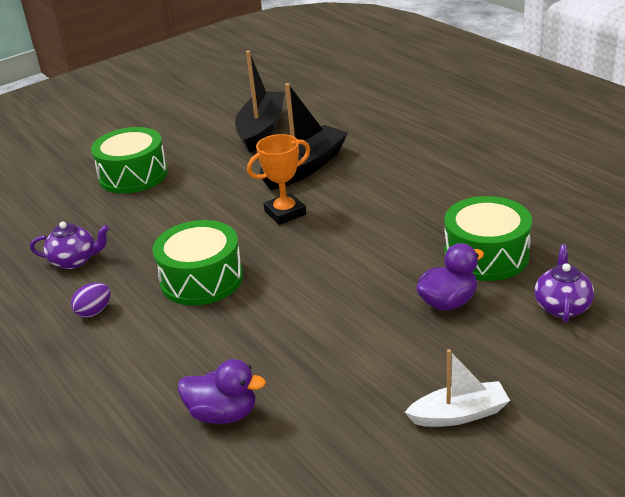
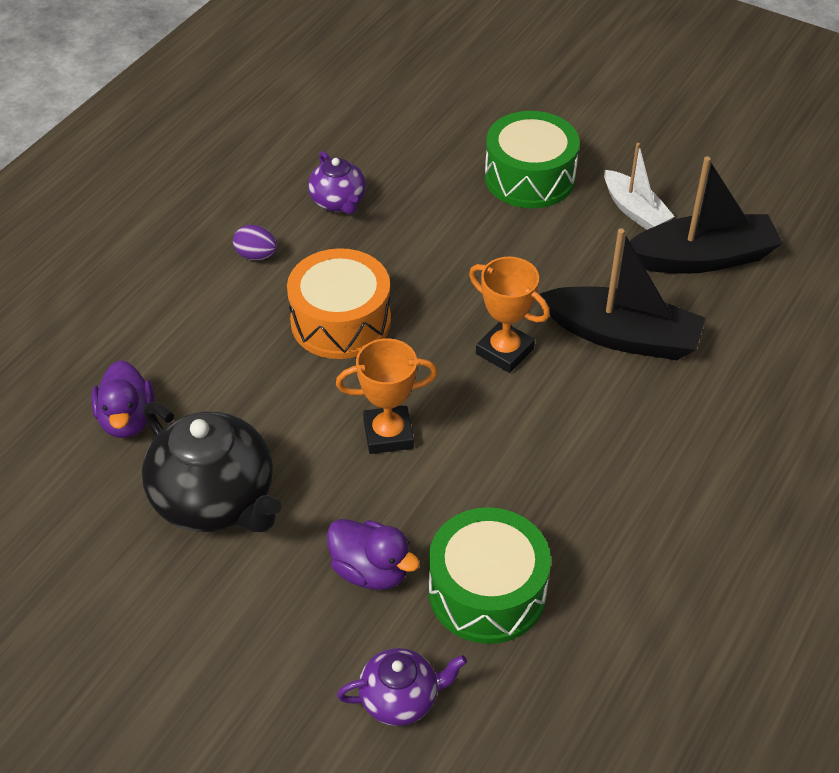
camera: 65 degrees right, 15 degrees up
(201, 279) = (340, 321): green drum -> orange drum
(328, 274) = (388, 434): none -> orange trophy
(342, 371) = (215, 500): none -> black teapot
(459, 414) = (171, 626): white boat -> white boat (634, 210)

